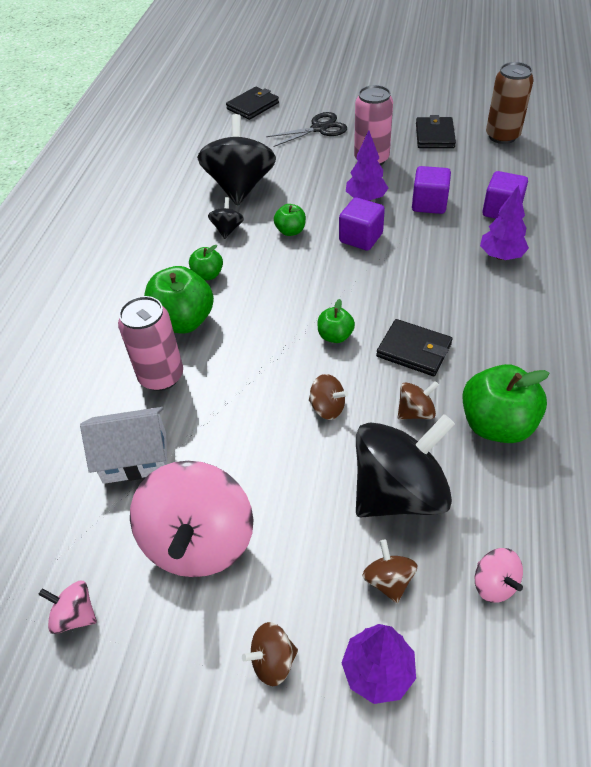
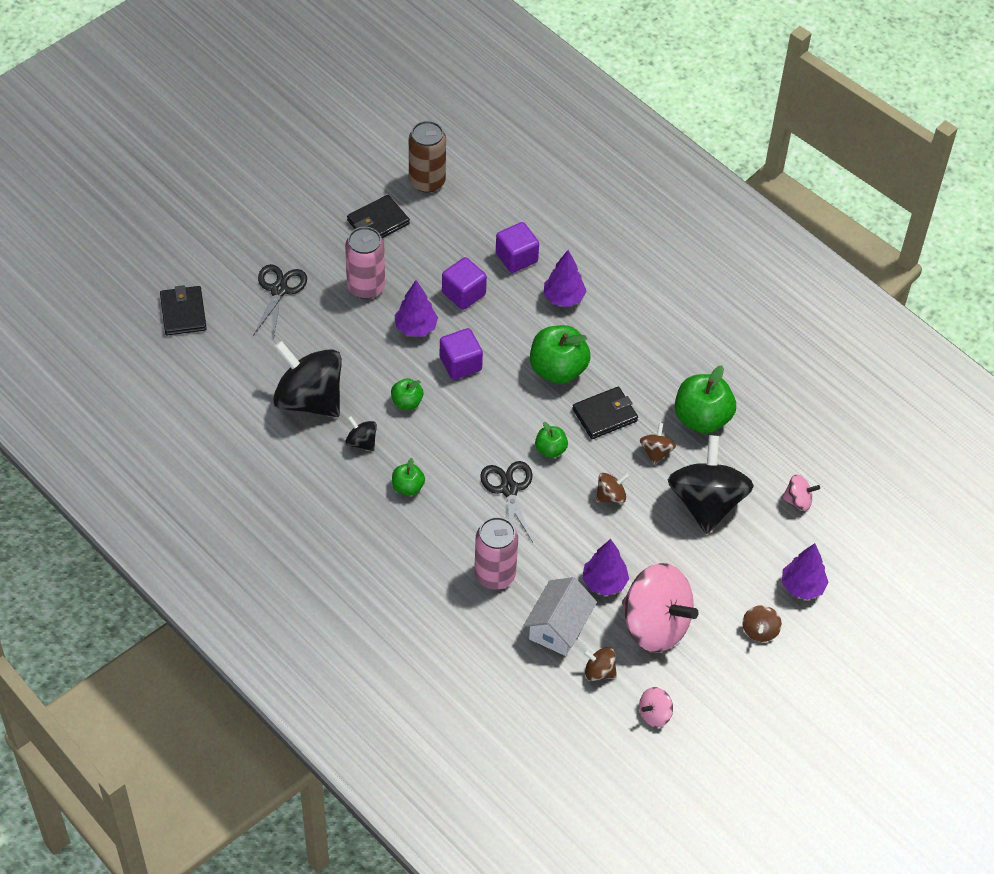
camera: 60 degrees left, 5 degrees up
(183, 321) = (448, 532): green apple -> green apple (558, 369)
(219, 463) = (604, 582): none -> purple tree
(264, 333) = (509, 489): none -> black scissors
(388, 580) = (757, 547): brown spinning top -> brown spinning top (599, 671)
(434, 136) = (378, 222): black wallet -> black wallet turned 75 degrees counterclockwise

